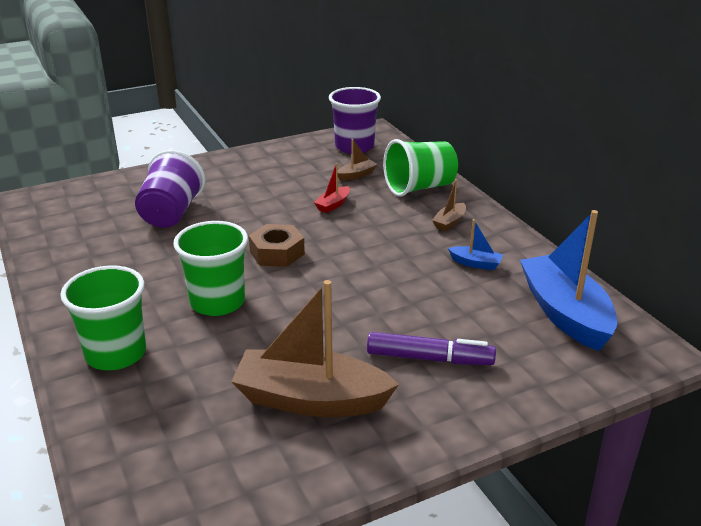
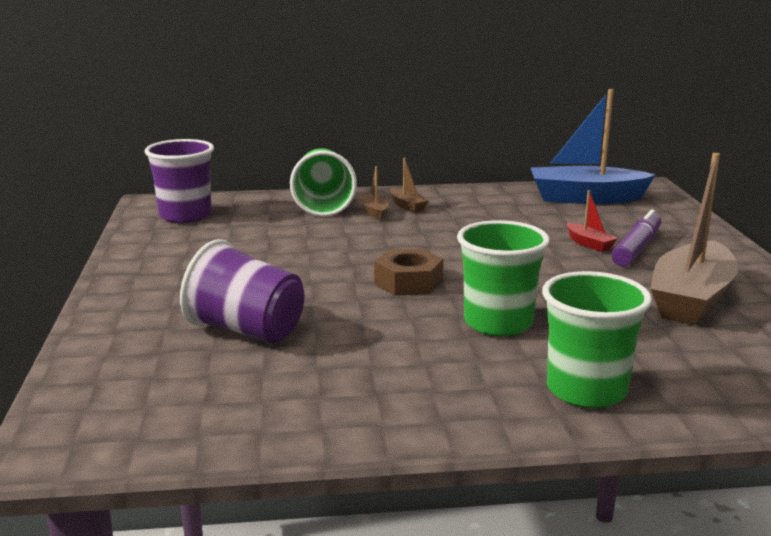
camera: 70 degrees left, 10 degrees down
(333, 205) = (321, 244): red boat -> red boat (589, 244)
(356, 175) = (261, 225): brown boat -> brown boat (374, 212)
(475, 263) = (491, 210): blue boat -> none

